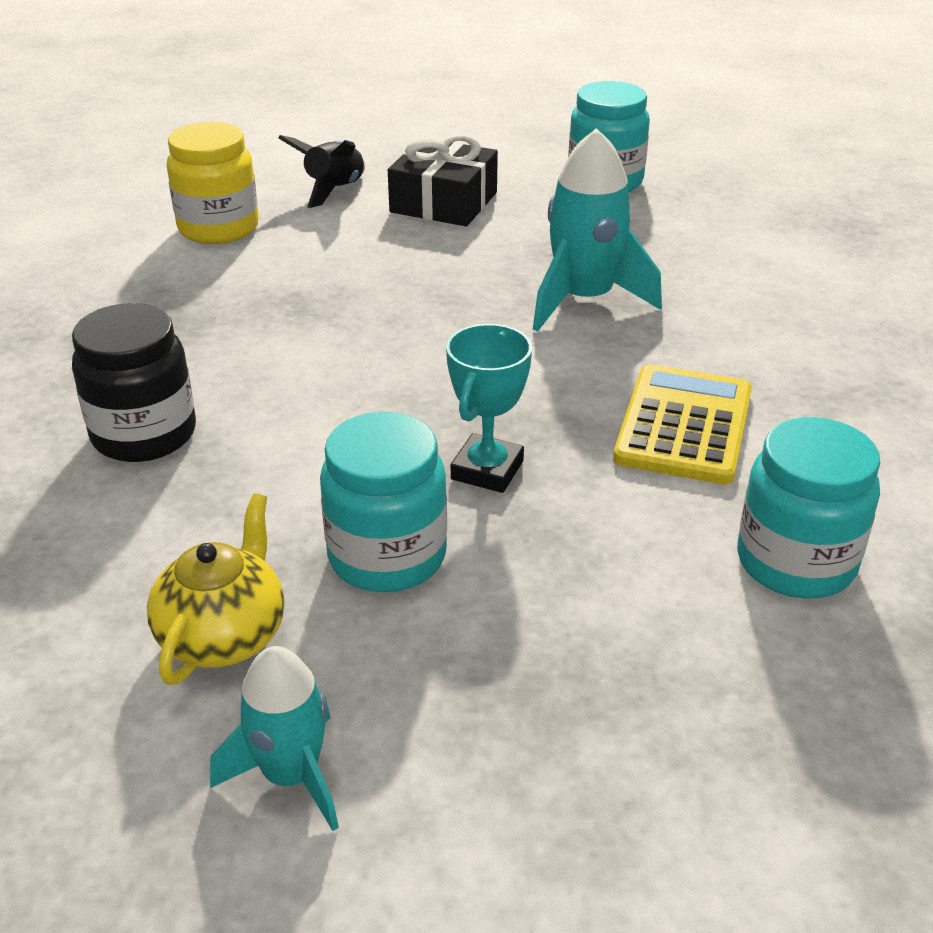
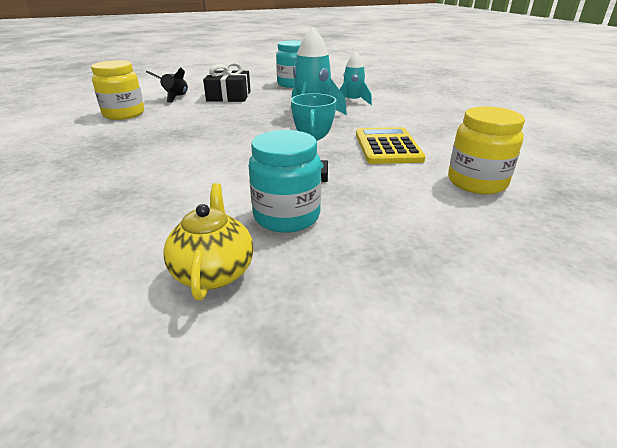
camera: 20 degrees left, 5 degrees down
(144, 434) = (117, 191): black jar -> none
(291, 775) = (301, 336): turquoise rocket -> turquoise rocket (352, 101)
(795, 562) = (476, 182): turquoise jar -> yellow jar

